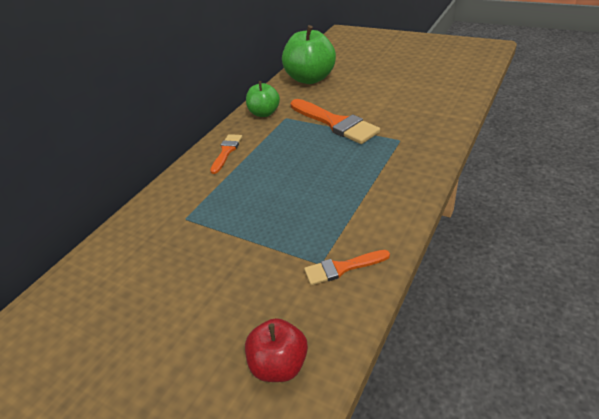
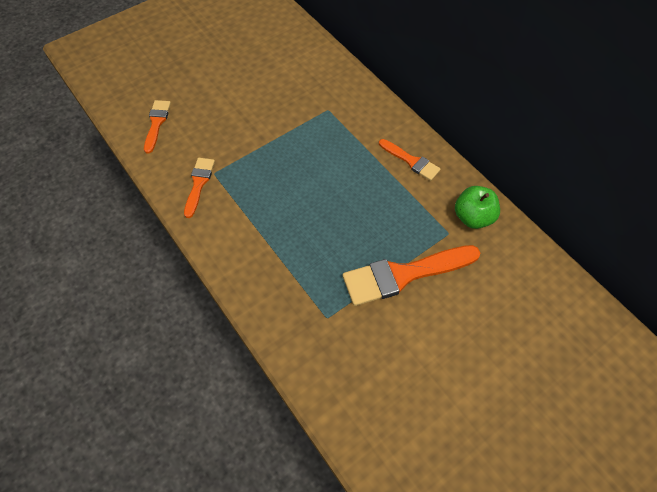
camera: 110 degrees right, 20 degrees up
(279, 365) = (157, 123): red apple -> orange brush
(310, 78) = (542, 302): green apple -> none

